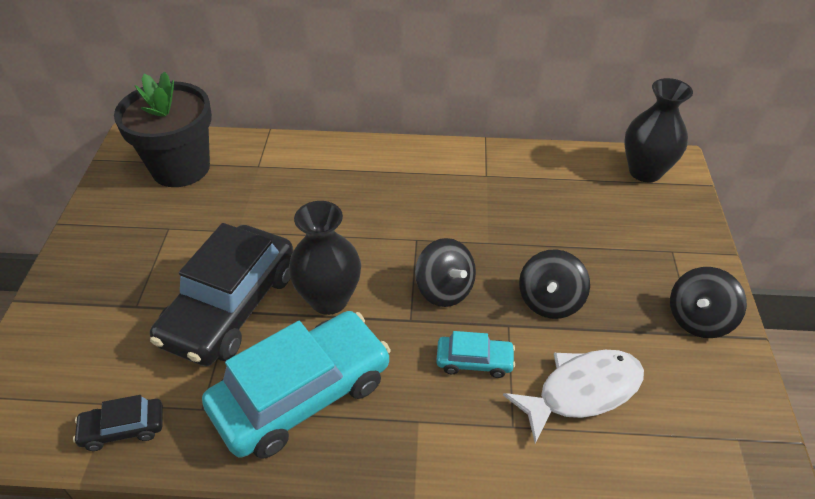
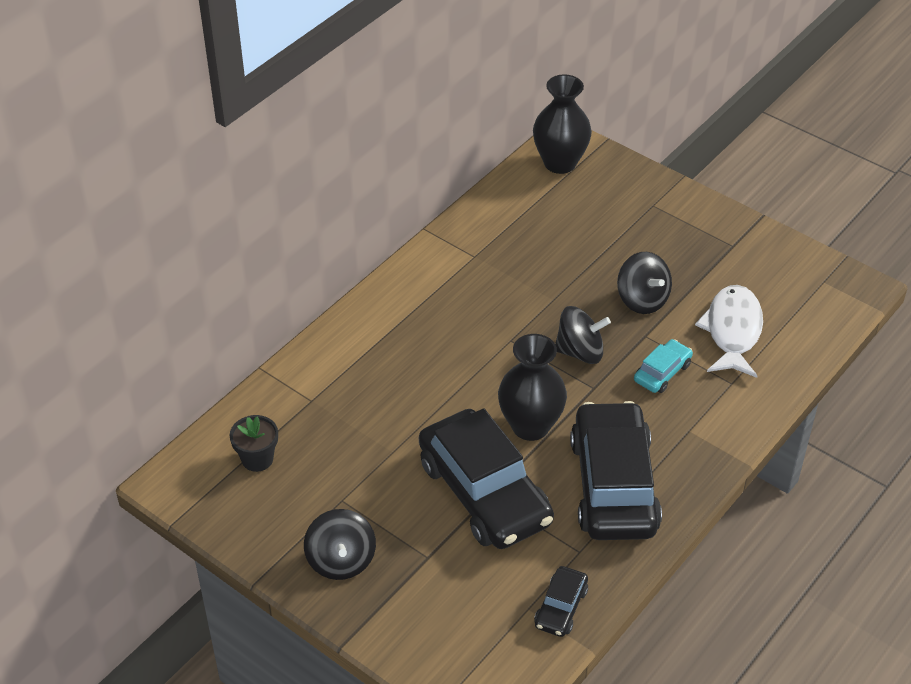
camera: 55 degrees left, 0 degrees up
(181, 168) = (257, 459): black flower pot -> black flower pot, size x0.46
(301, 394) = (613, 485): turquoise car -> black car
(698, 319) = (723, 234): black spinning top -> black spinning top (341, 560)

